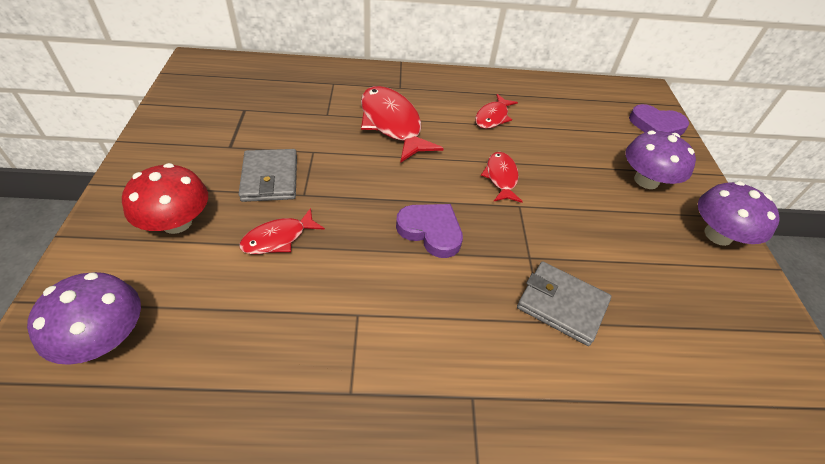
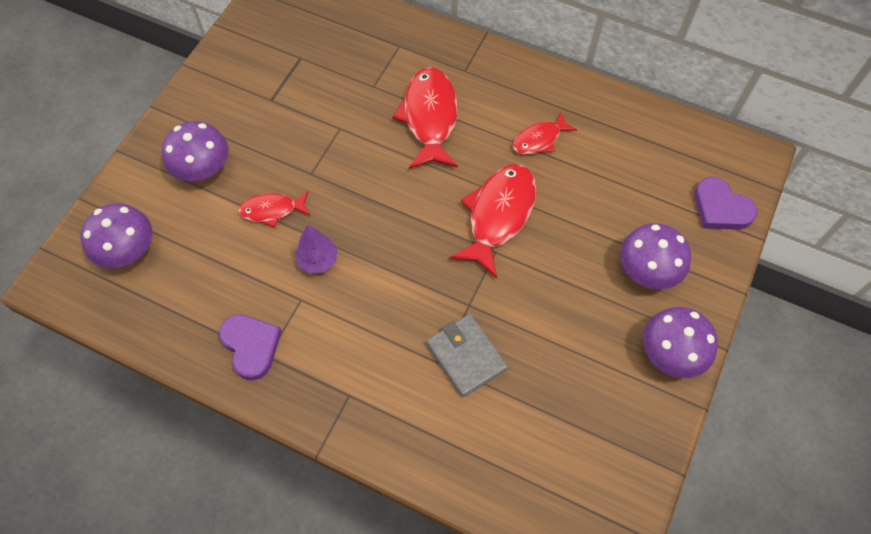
camera: 30 degrees right, 15 degrees up
(177, 222) = (202, 168): red mushroom -> purple mushroom
(270, 178) = (290, 147): grey wallet -> none
(355, 268) = (318, 260): none -> purple tree
(431, 231) = (398, 248): purple heart -> purple heart (251, 346)
(501, 177) = (498, 215): red fish -> red fish, size x1.78

